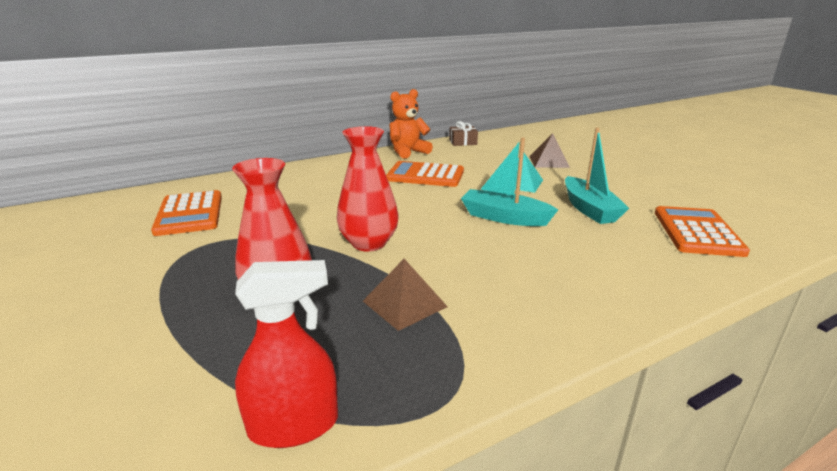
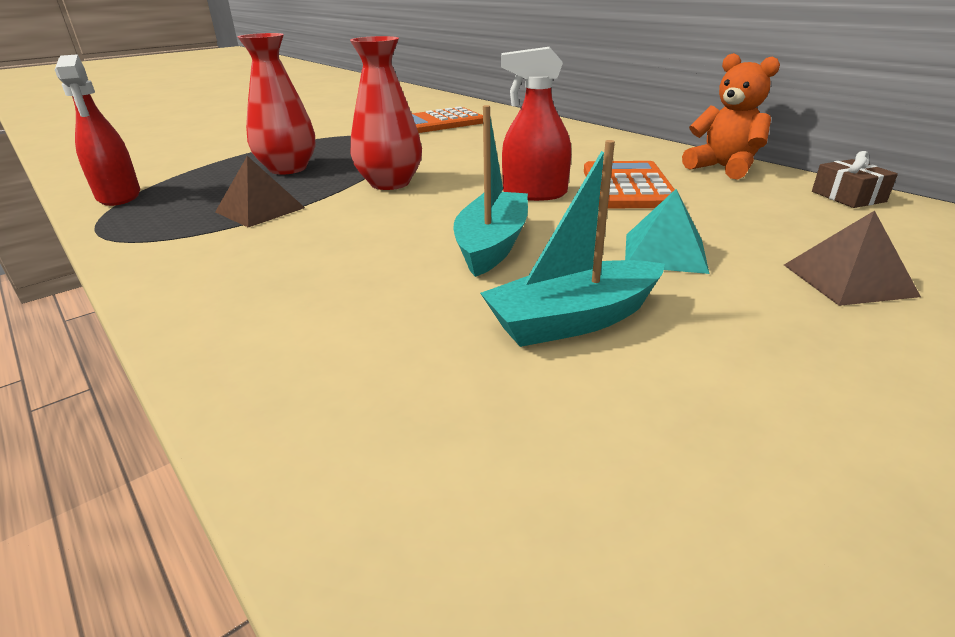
camera: 80 degrees right, 5 degrees up
(424, 198) = (534, 194): none -> red spray bottle
(697, 232) = (509, 471): orange calculator -> none

